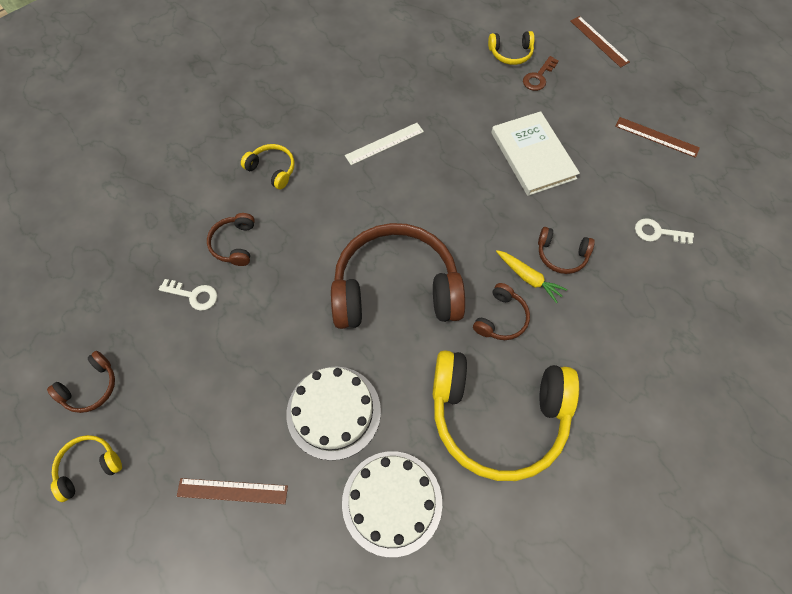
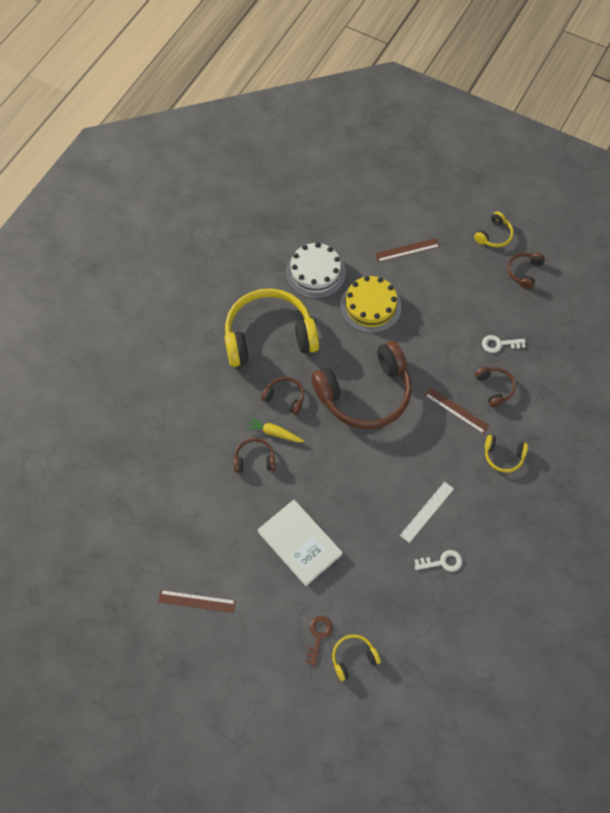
camera: 160 degrees right, 0 degrees up
(333, 412) = (370, 306): white cake -> yellow cake
(501, 318) = (285, 397): brown headphones -> brown headphones turned 105 degrees clockwise
(599, 41) = (270, 708): brown ruler -> brown ruler (456, 410)
(657, 232) = (184, 503): white key -> white key (442, 562)

